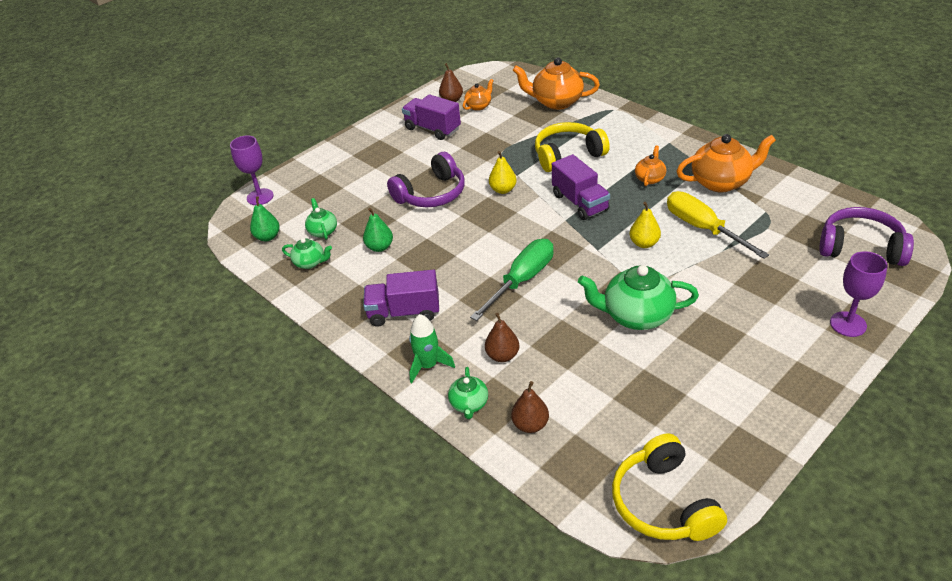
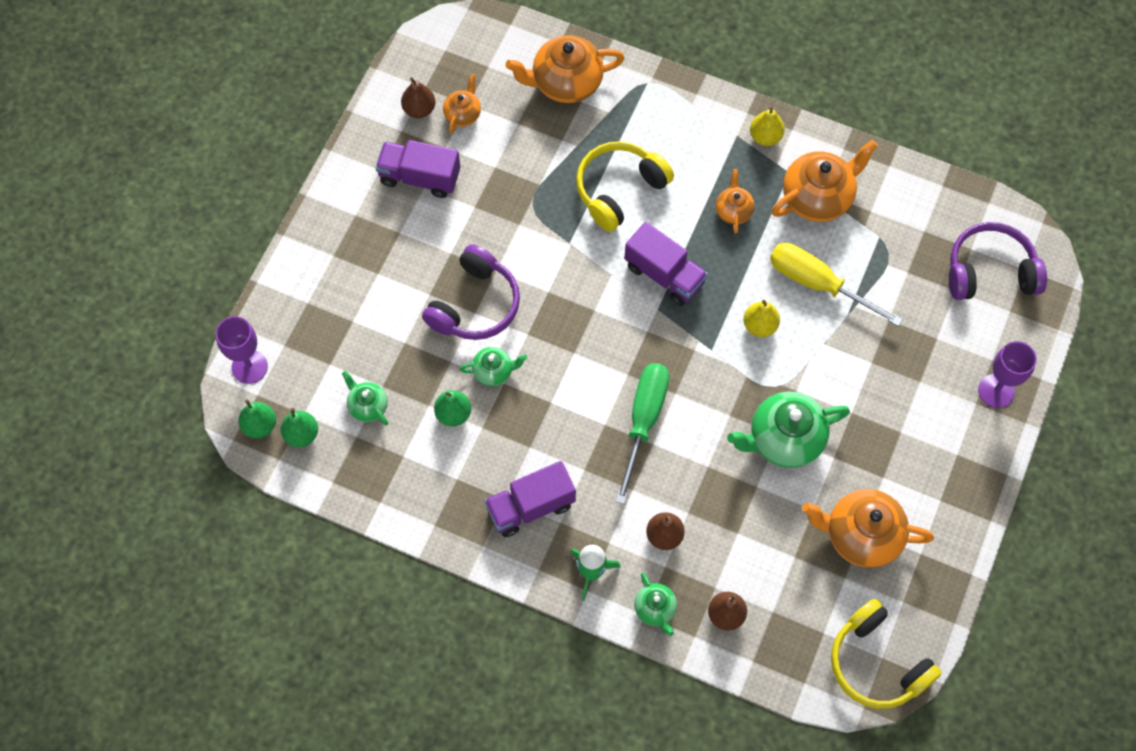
camera: 25 degrees left, 25 degrees up
(244, 227) = (260, 425): none -> green pear
(310, 263) = (380, 462): green teapot -> green teapot (494, 371)
(503, 190) = (562, 275): yellow pear -> yellow pear (765, 137)
(682, 397) = (861, 535): none -> orange teapot

